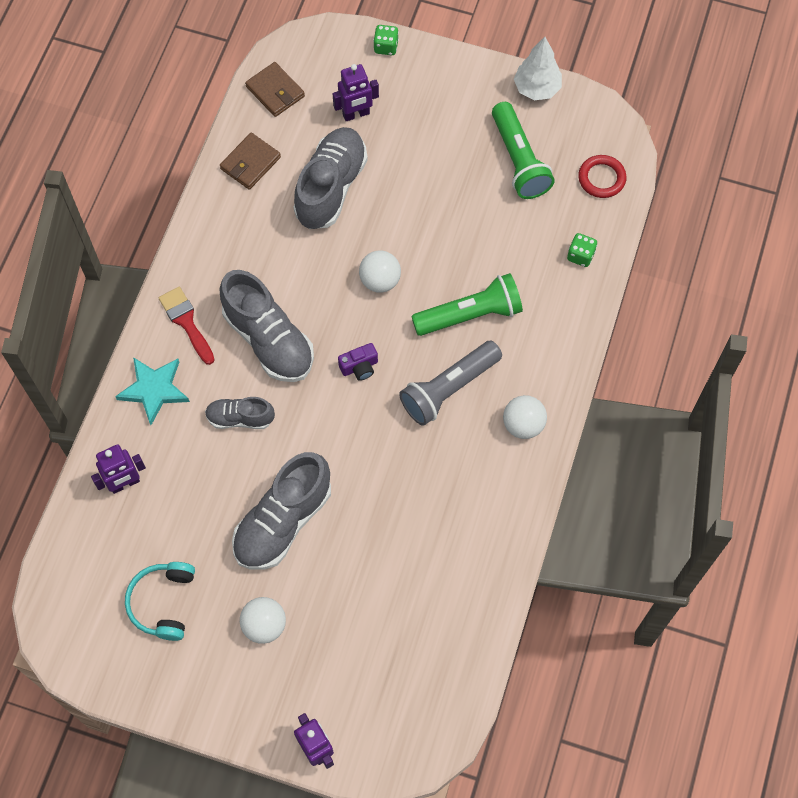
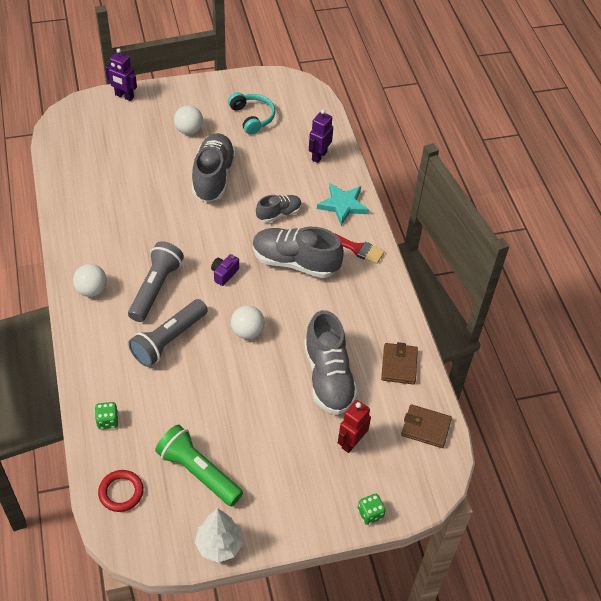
camera: 145 degrees right, 15 degrees down
(356, 114) = (351, 442): purple robot -> red robot
(470, 315) = (168, 340): green flashlight -> grey flashlight

